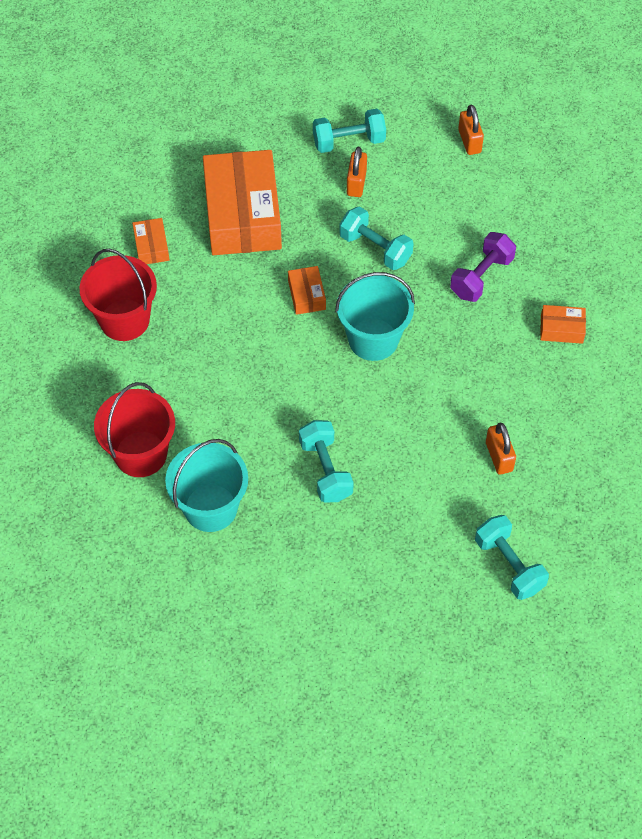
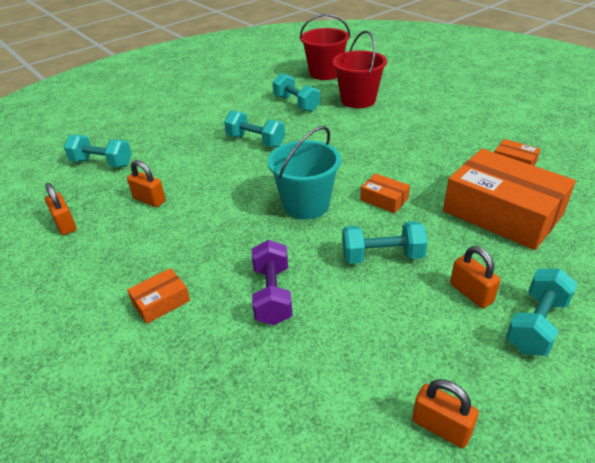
camera: 140 degrees right, 20 degrees down
(124, 320) = (458, 129): red bucket -> red bucket (325, 73)
(210, 508) = (296, 104): turquoise bucket -> turquoise dumbbell
(593, 481) = (65, 224): none -> orange padlock

